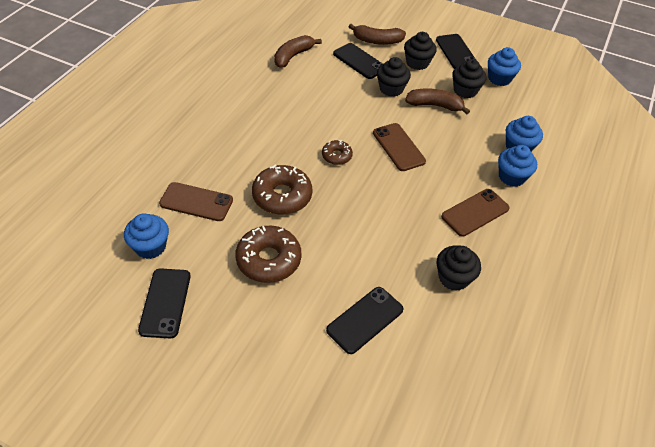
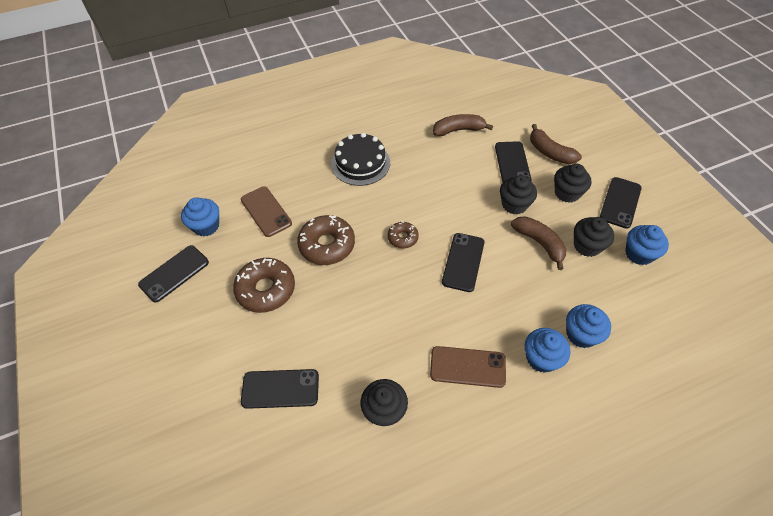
camera: 45 degrees right, 5 degrees up
(239, 120) = (360, 163): none -> black cake
(398, 147) = (463, 262): brown phone -> black phone

